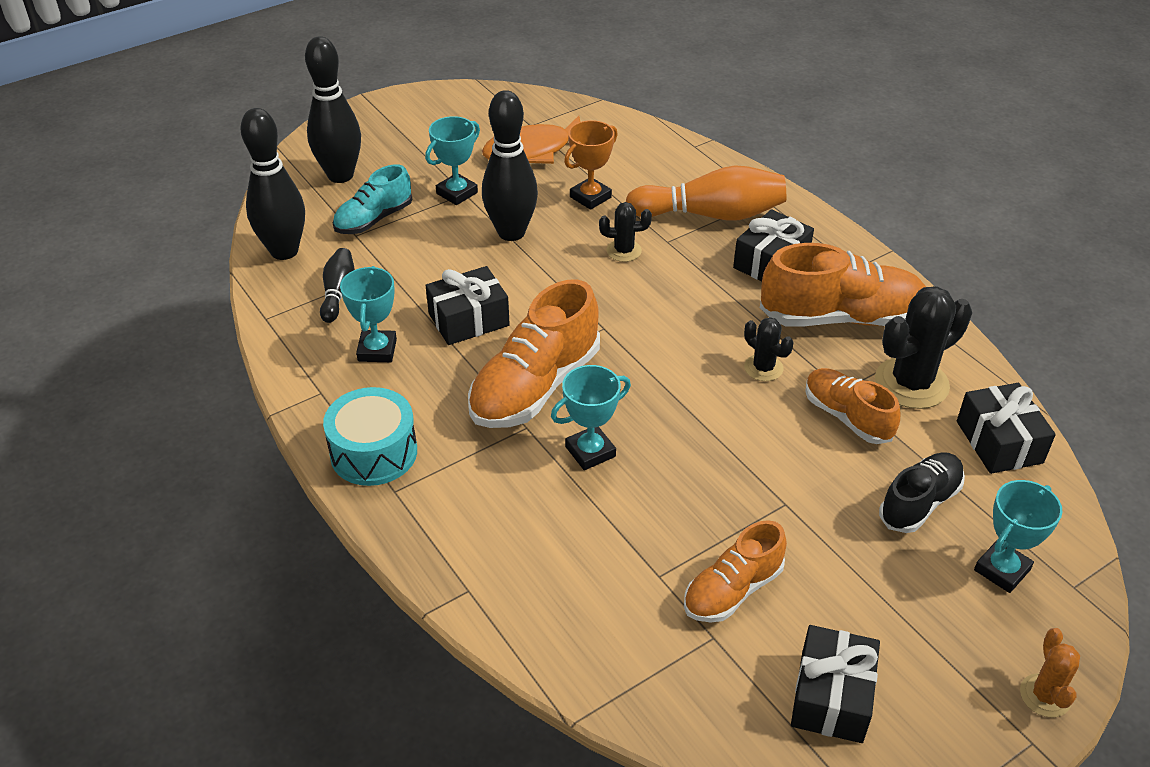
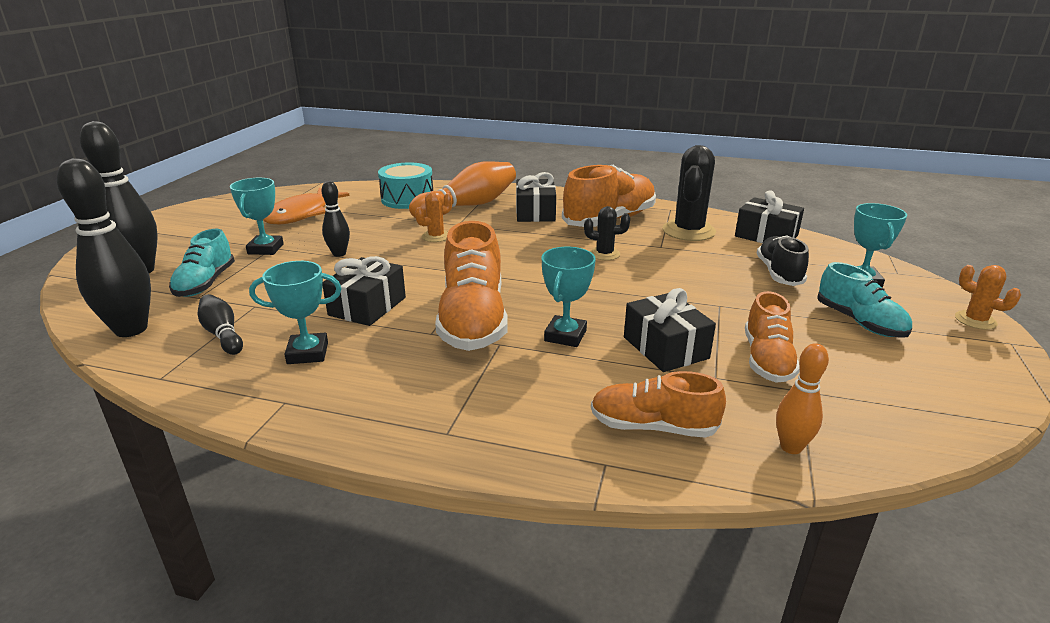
camera: 40 degrees left, 15 degrees down
(374, 452) = (392, 417): turquoise drum -> turquoise drum (407, 199)
(377, 350) = (307, 353): turquoise trophy -> turquoise trophy turned 60 degrees counterclockwise
(511, 232) = (339, 254): black bowling pin -> black bowling pin, size x0.54
(590, 197) = (376, 221): orange trophy -> none
(621, 675) = (791, 447): none -> orange bowling pin
(624, 251) = (436, 236): black cactus -> orange cactus
(831, 697) = (906, 380): black gift -> black gift (665, 348)
(847, 417) = (682, 255): orange shoe -> orange shoe (652, 427)
(901, 613) = (859, 322): none -> turquoise shoe

